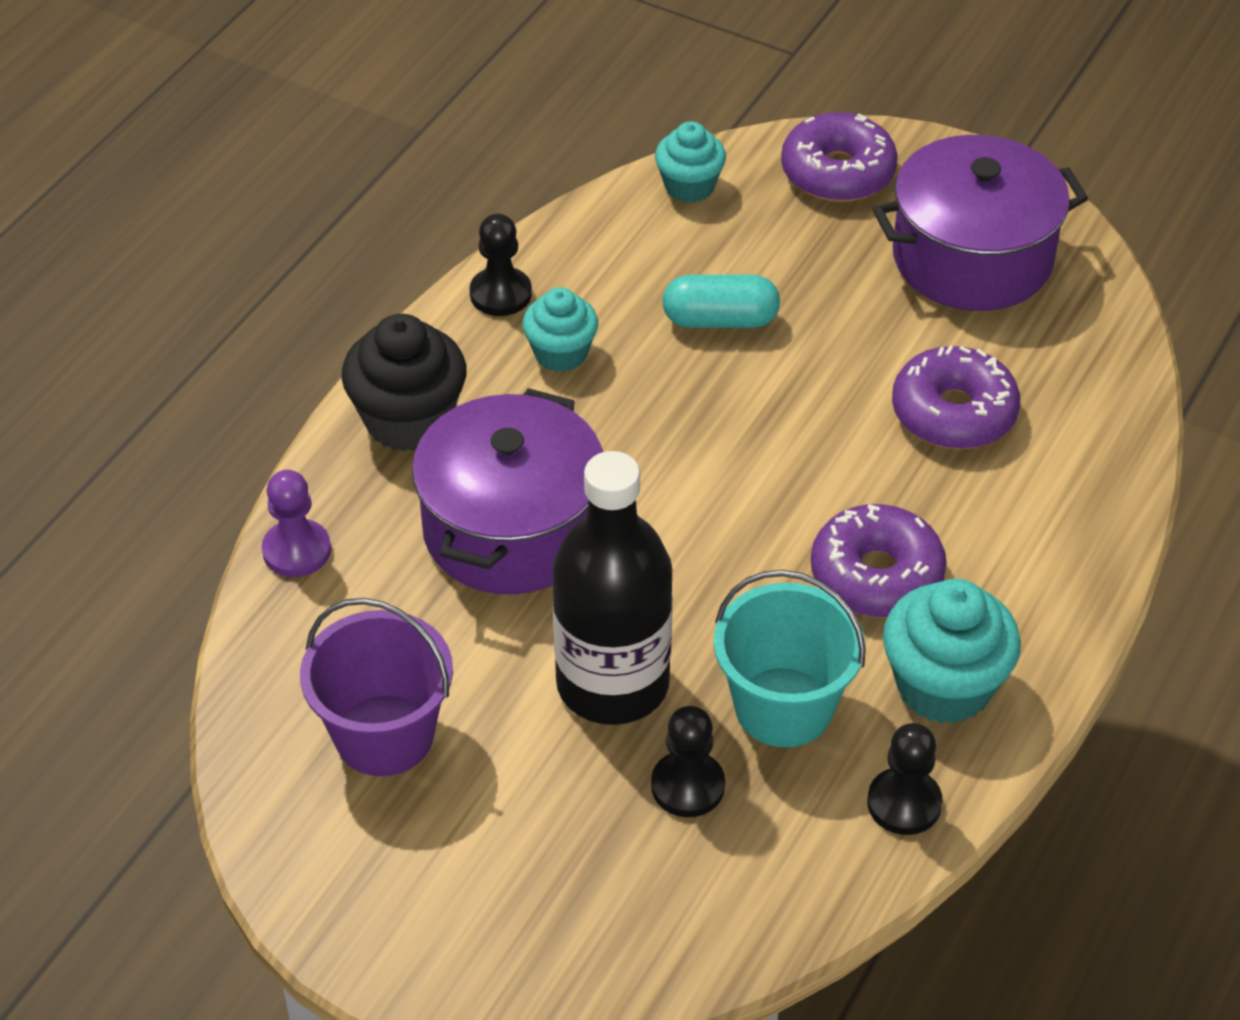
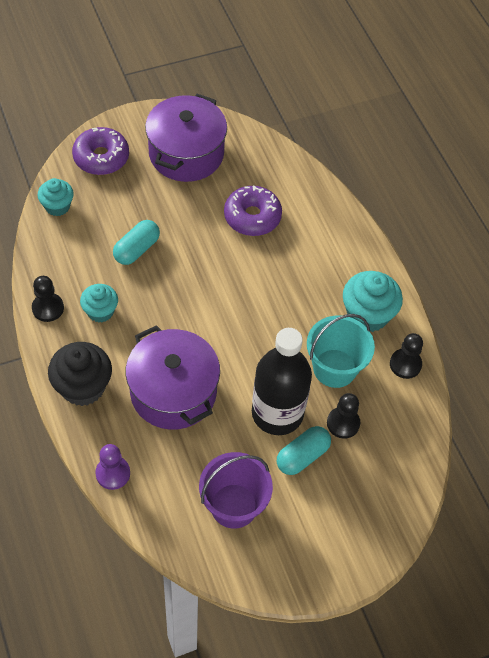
camera: 55 degrees left, 10 degrees up
(566, 769) = (302, 456): none -> turquoise capsule
(876, 575) = (303, 296): purple donut -> none

